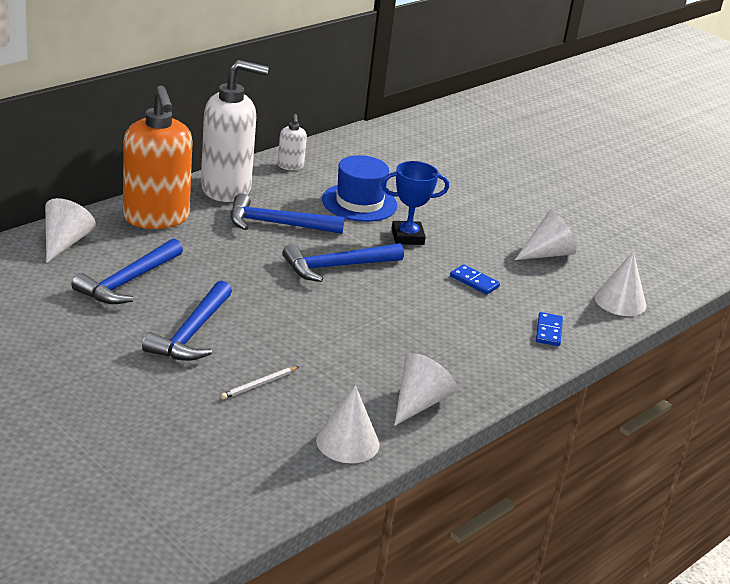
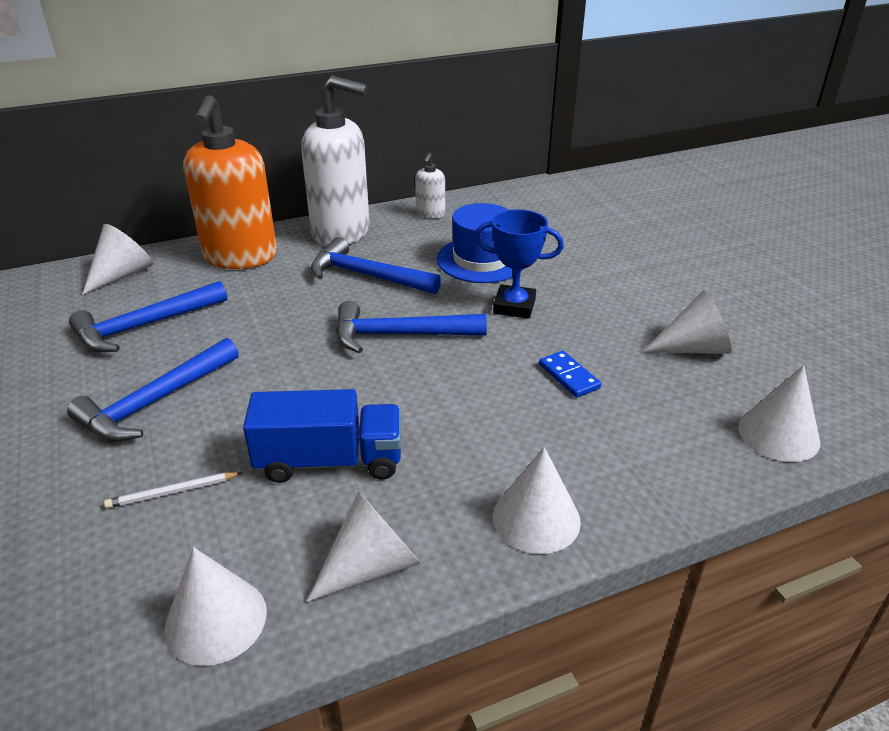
camera: 25 degrees right, 5 degrees up
(350, 353) = (330, 461): none -> blue truck
(500, 366) = (536, 518): none -> white cone
(548, 331) = (642, 469): blue domino -> none

